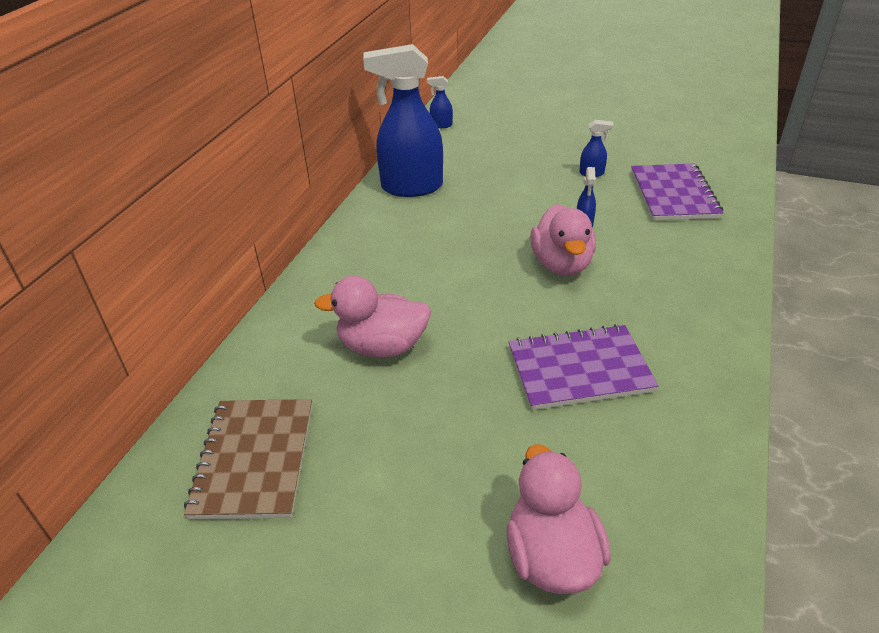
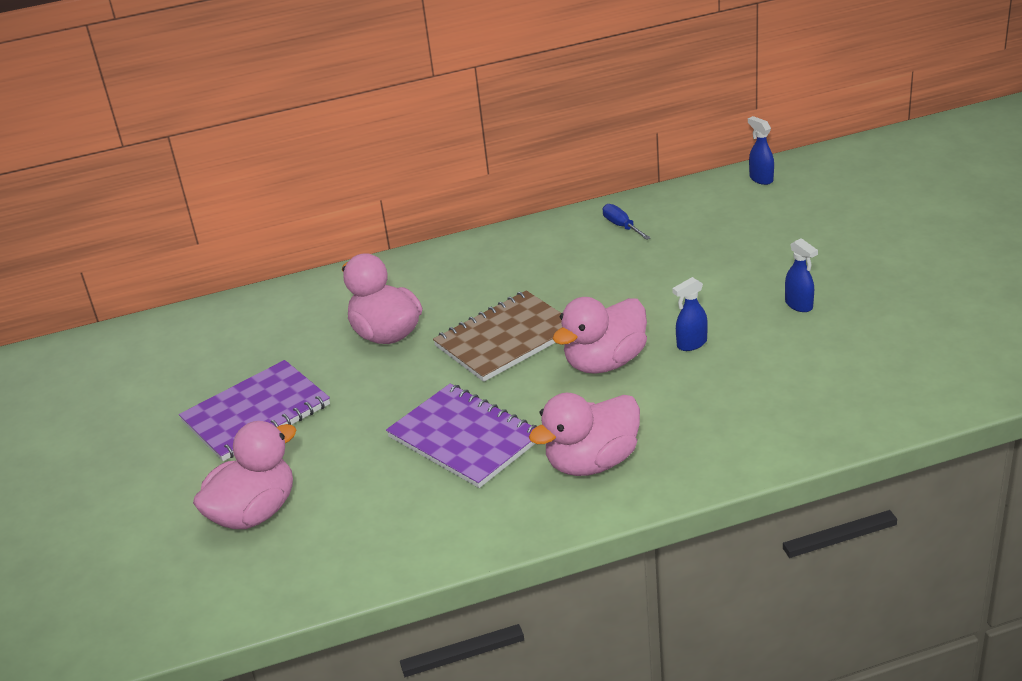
camera: 55 degrees right, 5 degrees down
(254, 459) = (221, 349): brown notebook -> brown notebook (506, 339)
(411, 187) = (621, 226): blue spray bottle -> blue screwdriver
(673, 194) = (831, 371): purple notebook -> purple notebook (256, 413)
(675, 323) = (592, 462): none -> pink duck

